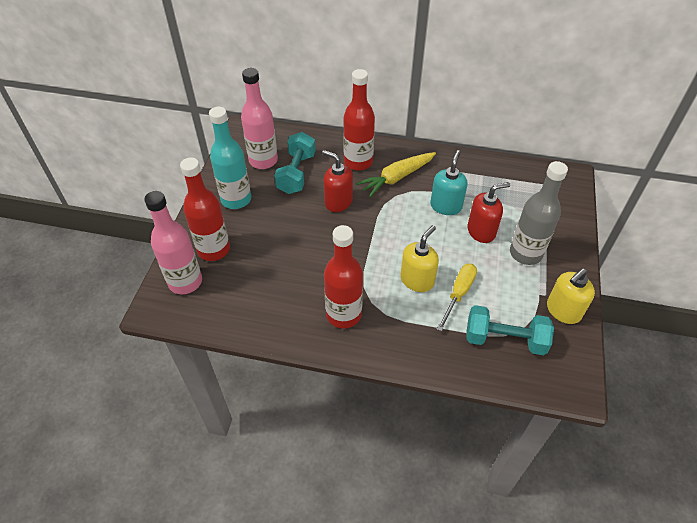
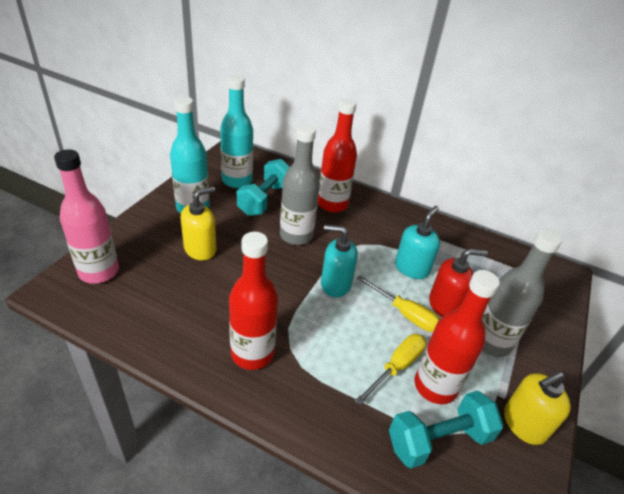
camera: 10 degrees right, 10 degrees down
(213, 250) = (145, 248): red bottle -> red bottle (435, 386)
(263, 161) = (237, 181): pink bottle -> turquoise bottle
(338, 202) = (296, 235): red soap dispenser -> grey bottle
(387, 238) = (335, 284): none -> turquoise soap dispenser
(396, 178) = (367, 228): yellow carrot -> none
(417, 280) = (352, 338): yellow soap dispenser -> yellow soap dispenser (200, 249)
(452, 248) = (404, 314): none -> yellow screwdriver
(504, 339) = (438, 439): turquoise dumbbell -> turquoise dumbbell turned 45 degrees counterclockwise

